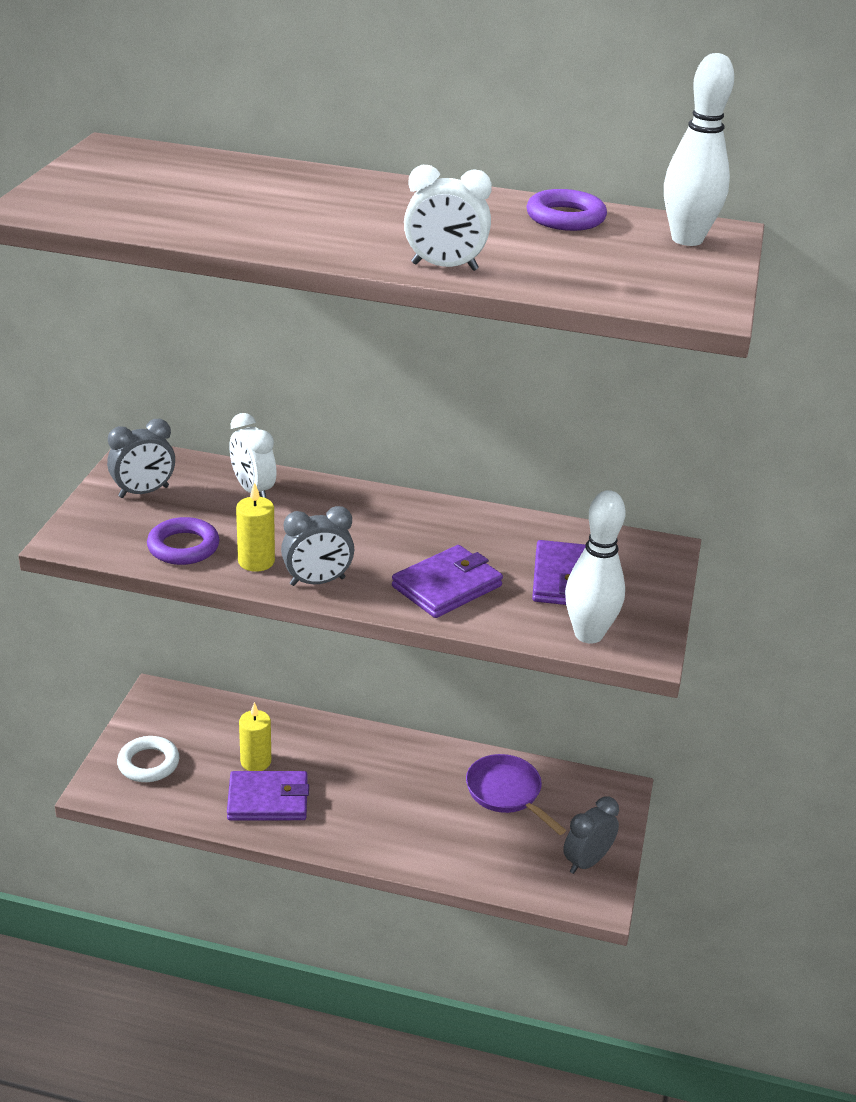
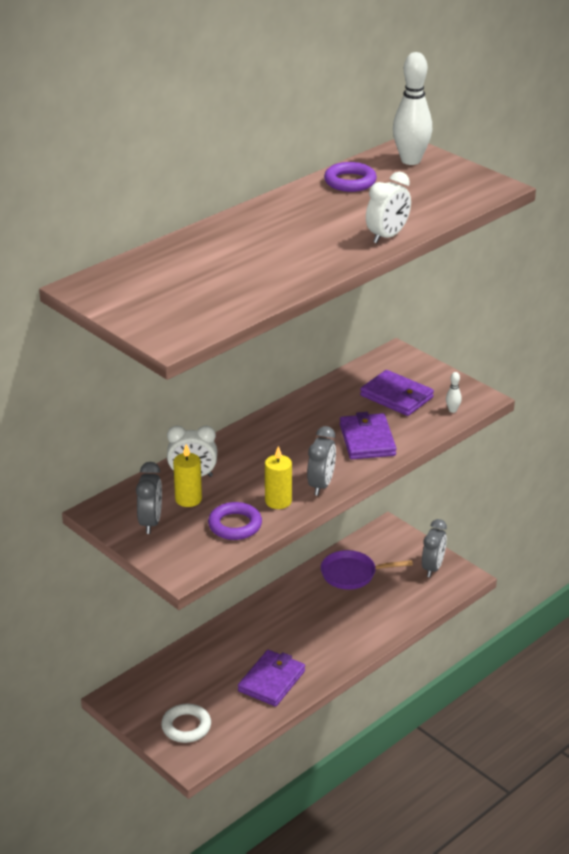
camera: 55 degrees left, 0 degrees up
(256, 761) = (229, 673): yellow candle -> yellow candle (188, 499)
(587, 861) = (433, 568): grey clock -> grey clock turned 150 degrees counterclockwise
(588, 634) = (452, 410): white bowling pin -> white bowling pin, size x0.42

